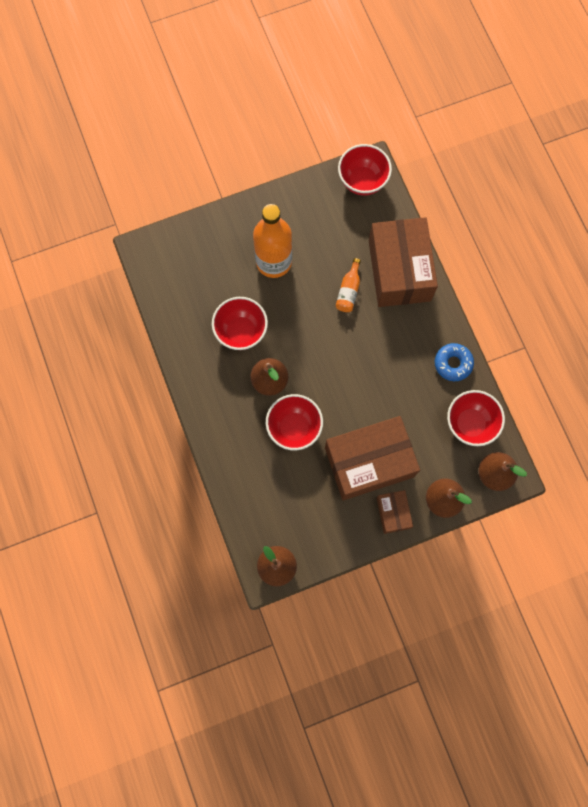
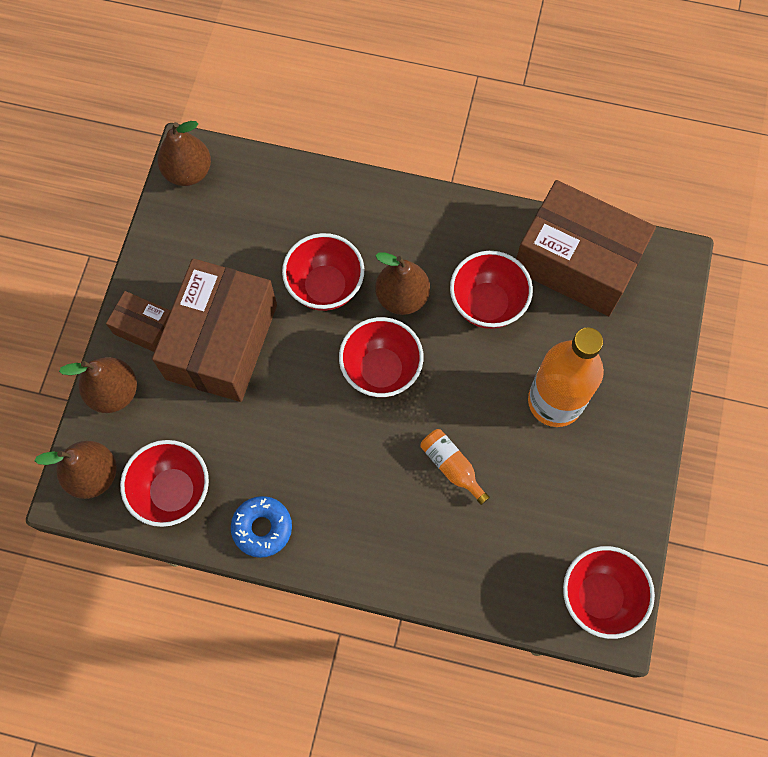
camera: 125 degrees right, 5 degrees down
(322, 362) = (381, 370): none -> red bowl
(399, 270) = (435, 552): brown box -> brown box (577, 262)

